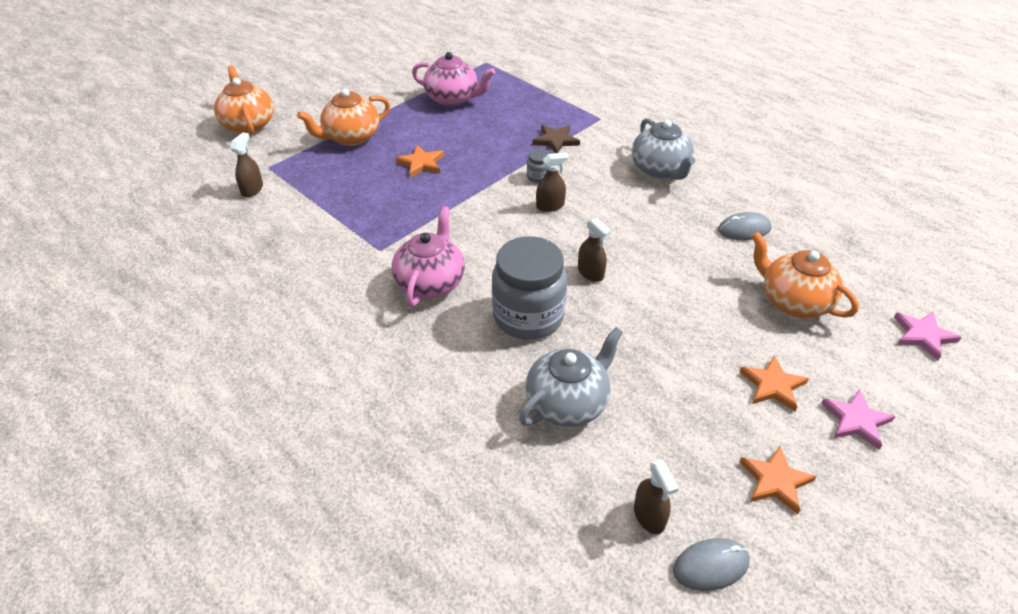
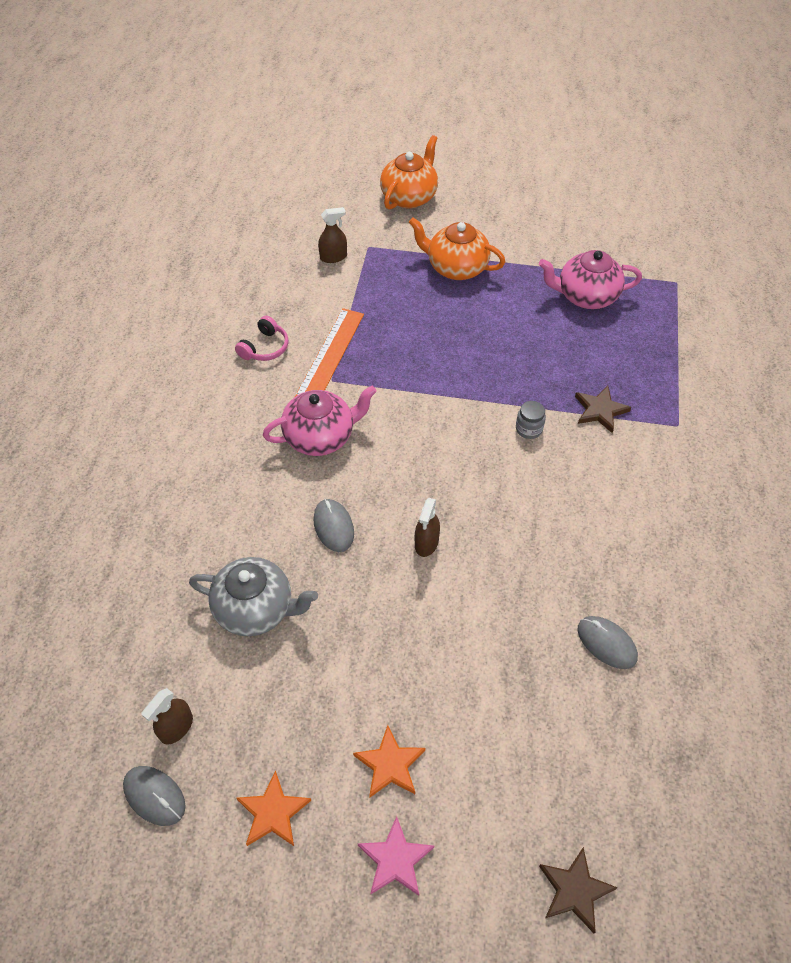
camera: 55 degrees right, 10 degrees up
(296, 272) = (265, 347): none -> pink headphones
(353, 238) = (330, 354): none -> orange ruler
(421, 163) = (466, 335): orange star -> none
(453, 99) = (586, 296): pink teapot -> pink teapot turned 105 degrees clockwise
(528, 316) = (333, 526): grey jar -> grey mouse
(550, 206) = (494, 462): brown spray bottle -> none
(660, 170) = (638, 521): grey teapot -> none
(793, 301) = (527, 737): orange teapot -> none
(923, 335) = (575, 890): pink star -> brown star

